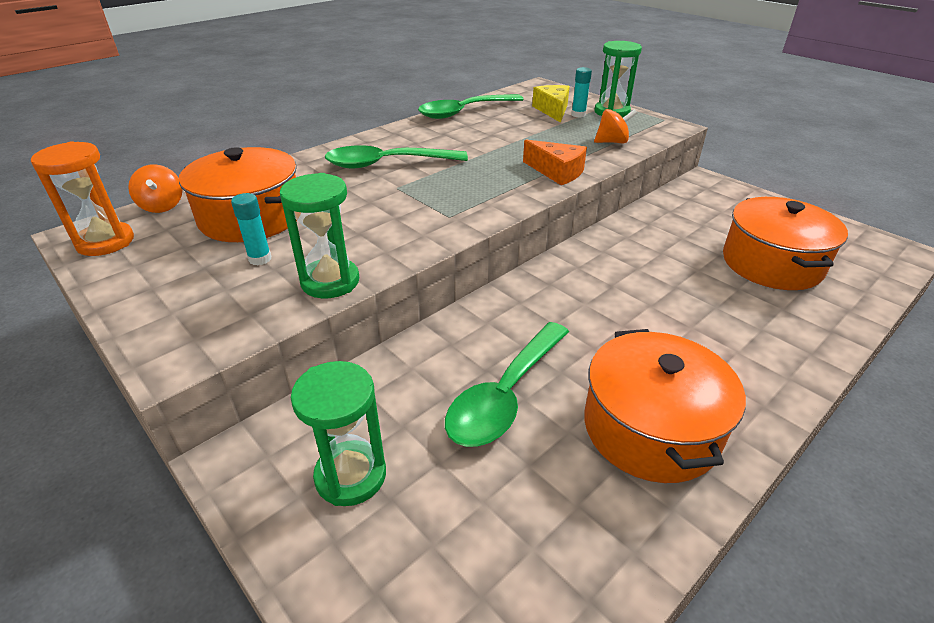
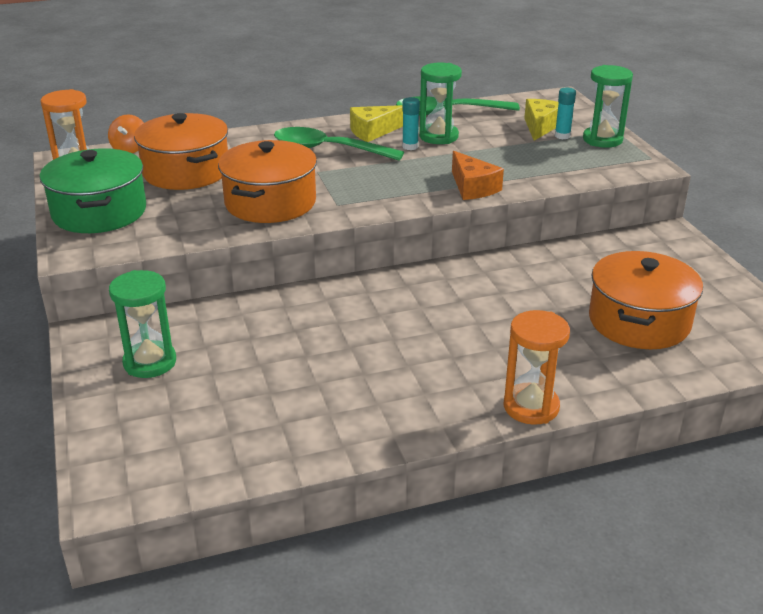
camera: 25 degrees right, 5 degrees down
(174, 291) = (99, 212): none -> green pot
(260, 259) = (169, 204): turquoise glue stick -> turquoise glue stick (410, 146)
(330, 281) = (205, 231): green hourglass -> green hourglass (438, 136)
(414, 139) = (373, 131): none -> yellow cheese
(505, 396) = (292, 349): green spoon -> none
(612, 142) = (562, 170): orange spinning top -> none
(650, 428) = (379, 399): orange pot -> orange pot (270, 202)
(789, 382) = (531, 407): none -> orange hourglass

